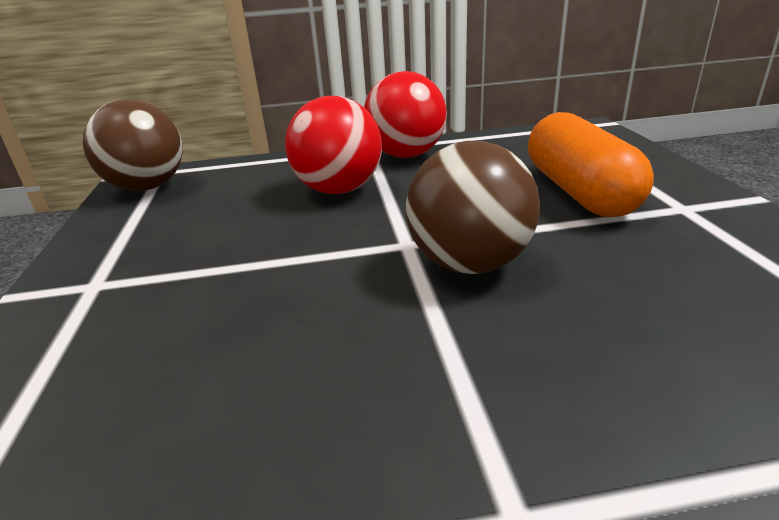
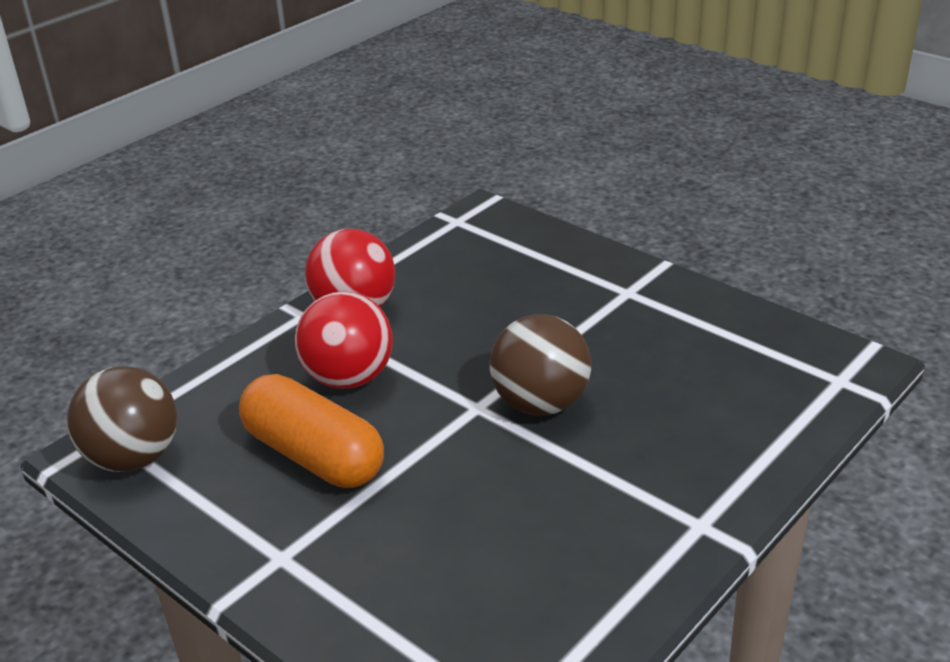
camera: 40 degrees left, 5 degrees up
(579, 192) = (547, 302): orange capsule -> orange capsule (314, 455)

